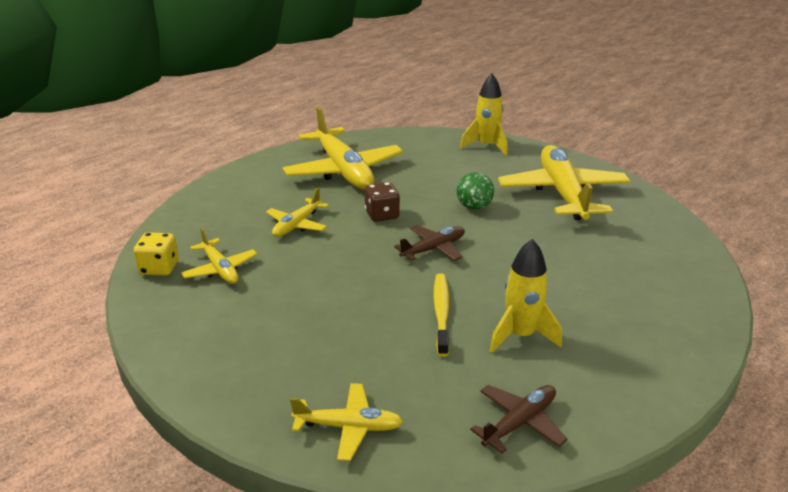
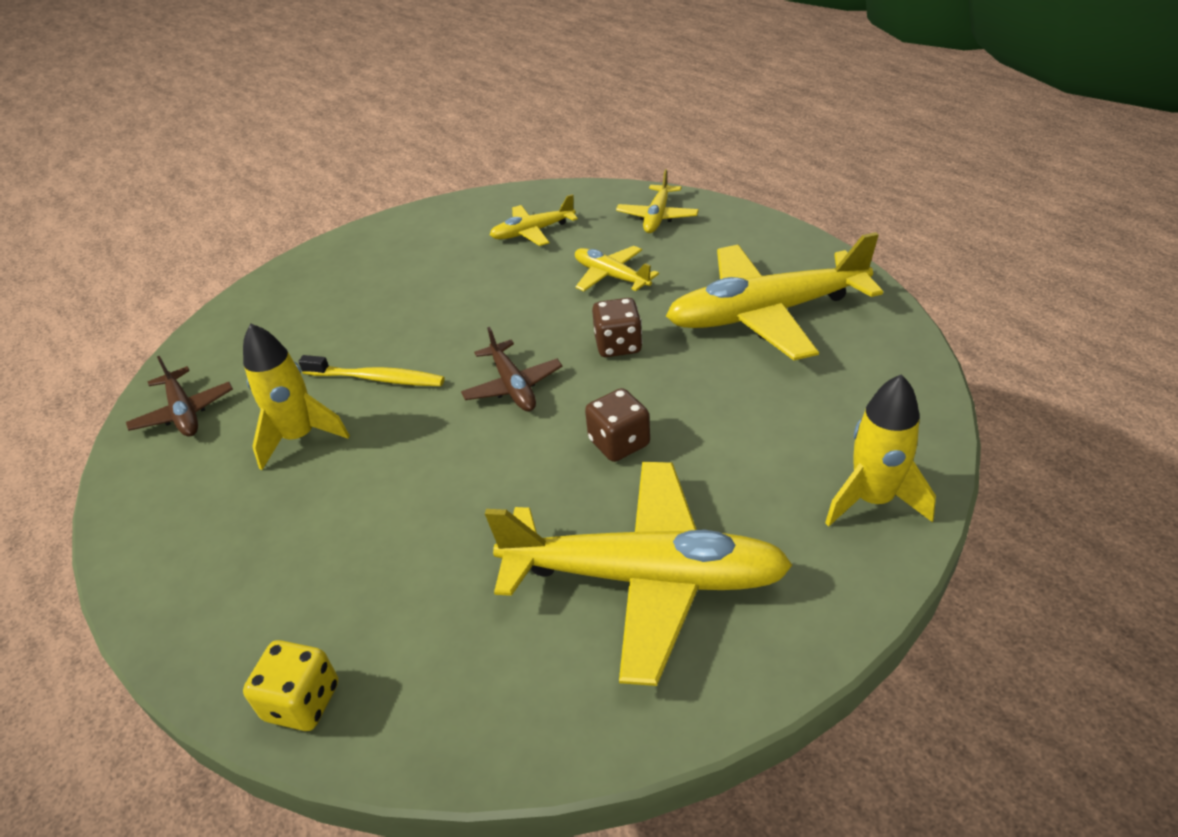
camera: 105 degrees right, 10 degrees up
(159, 268) = (549, 199): yellow dice -> yellow dice (302, 702)
(348, 427) = (259, 310): yellow plane -> yellow plane (657, 217)
(474, 207) = (619, 443): green ball -> brown dice

